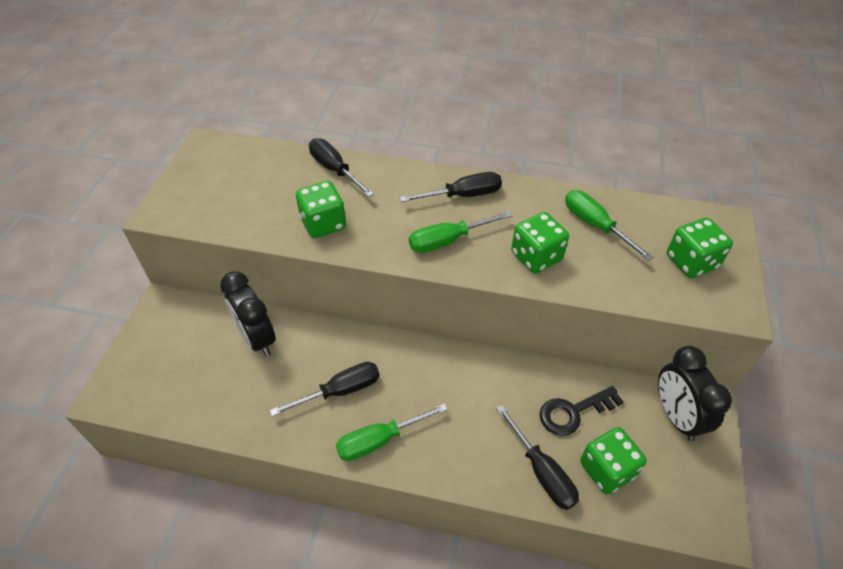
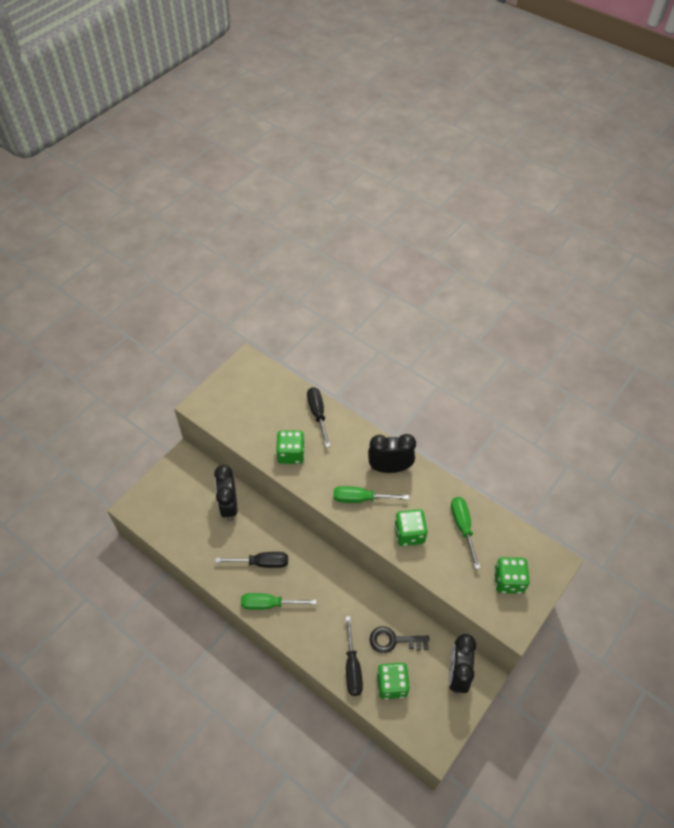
camera: 25 degrees right, 5 degrees up
(463, 195) = (389, 468): black screwdriver -> black clock

